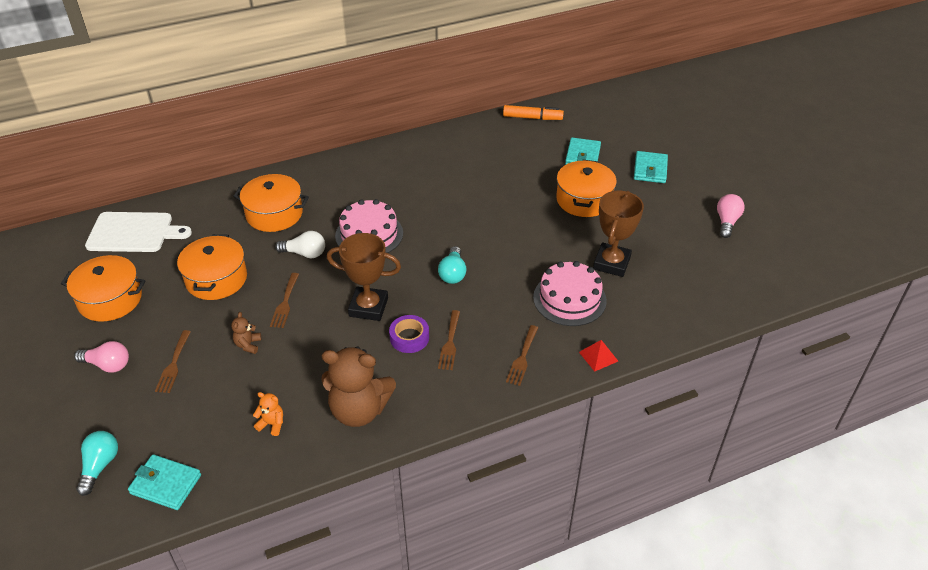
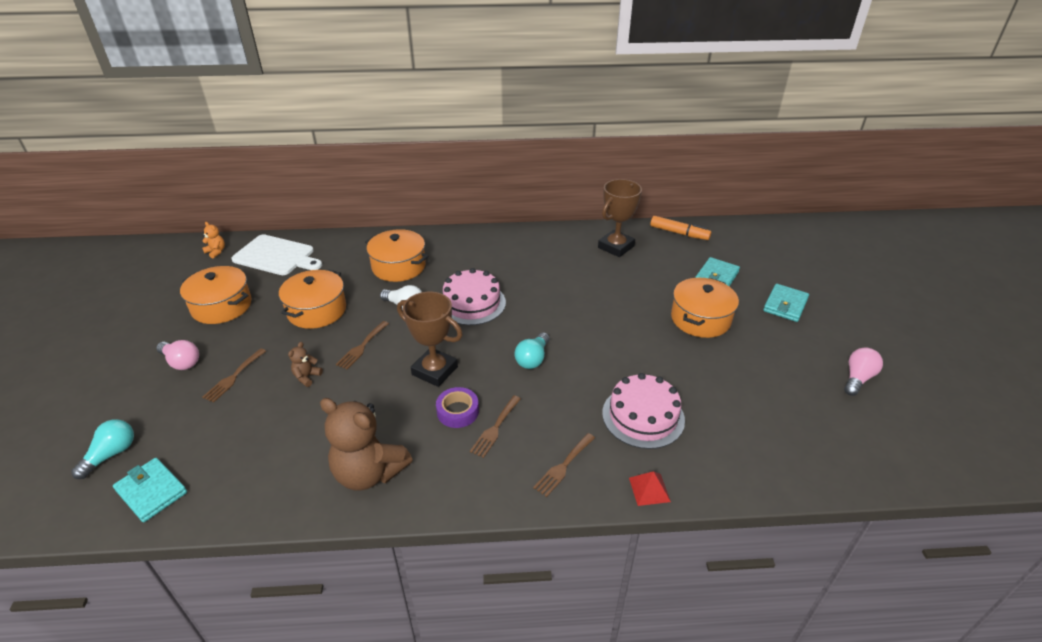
camera: 20 degrees right, 5 degrees down
(272, 424) = (281, 461): orange teddy bear -> orange teddy bear (216, 252)
(611, 263) = (705, 390): brown trophy -> brown trophy (616, 247)

